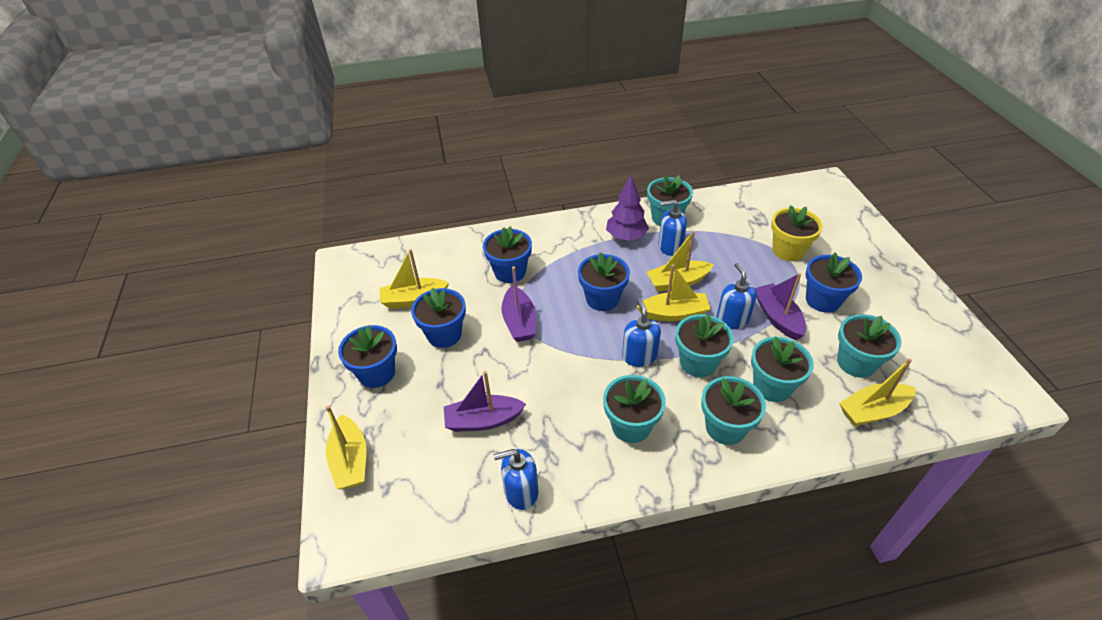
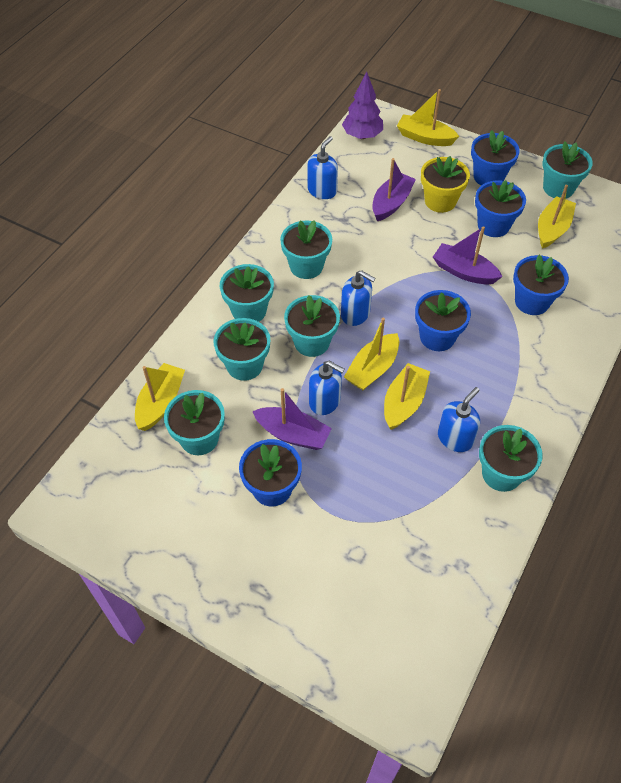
camera: 130 degrees right, 10 degrees up
(354, 321) = (558, 188): none -> turquoise flower pot
(626, 237) = (502, 415): purple tree -> purple tree (362, 135)
(788, 250) = (352, 531): yellow flower pot -> yellow flower pot (440, 201)

